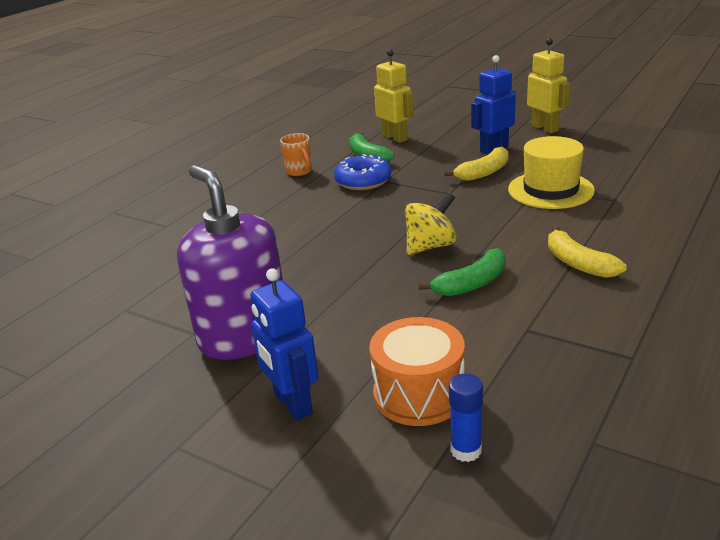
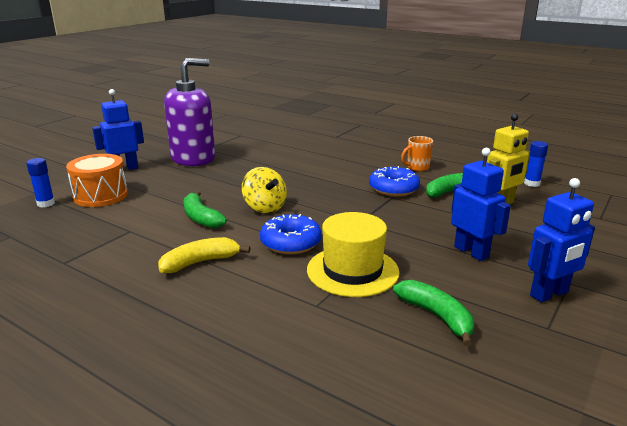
camera: 90 degrees right, 5 degrees down
(343, 125) = (532, 184): none -> blue glue stick
(483, 173) = (404, 240): yellow banana -> none
(511, 221) = (290, 242): none -> blue donut
(545, 128) = (549, 294): yellow robot -> blue robot
(598, 159) = (436, 316): none -> green banana

